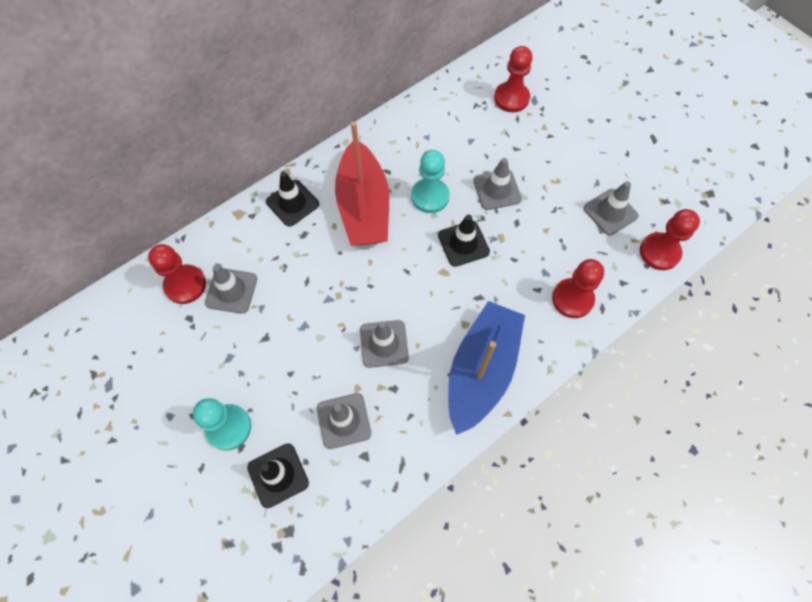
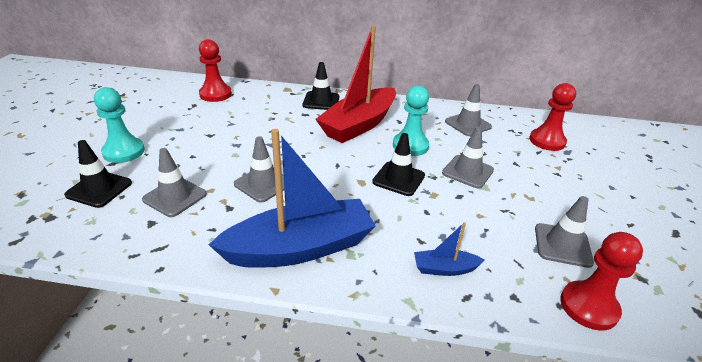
camera: 45 degrees right, 30 degrees down
(231, 291) = (230, 109): grey traffic cone -> grey traffic cone (468, 124)
(572, 299) = (444, 269): red pawn -> blue boat

